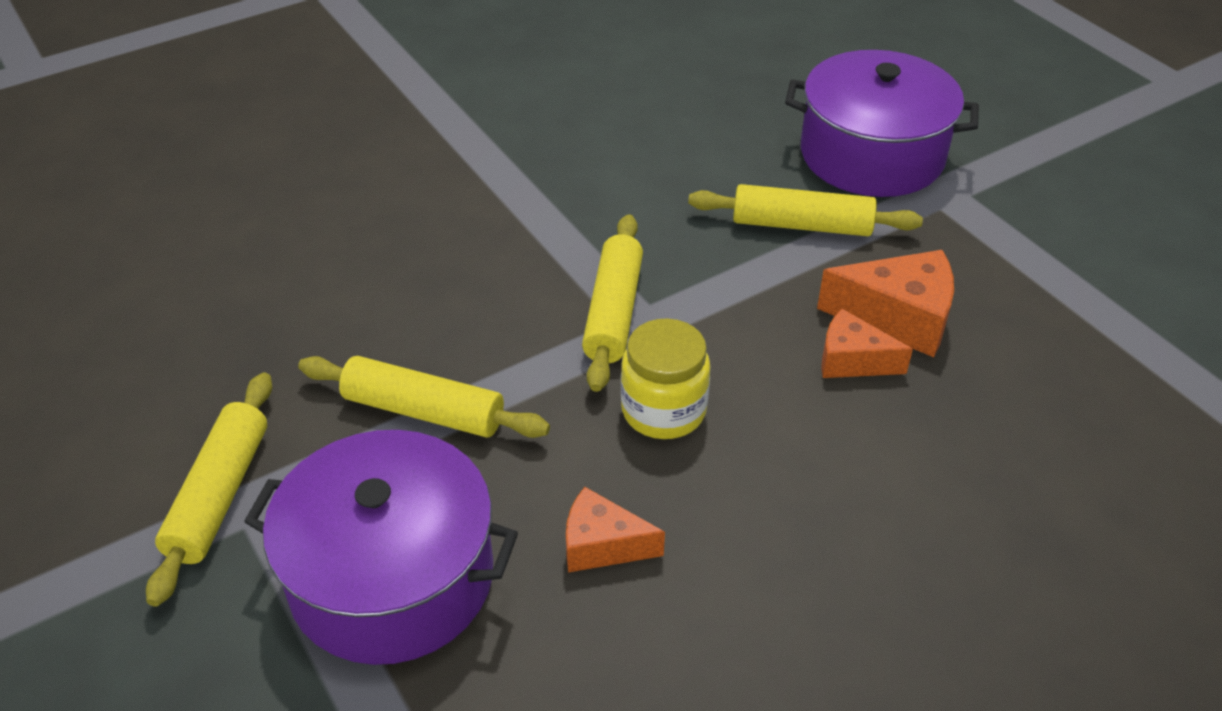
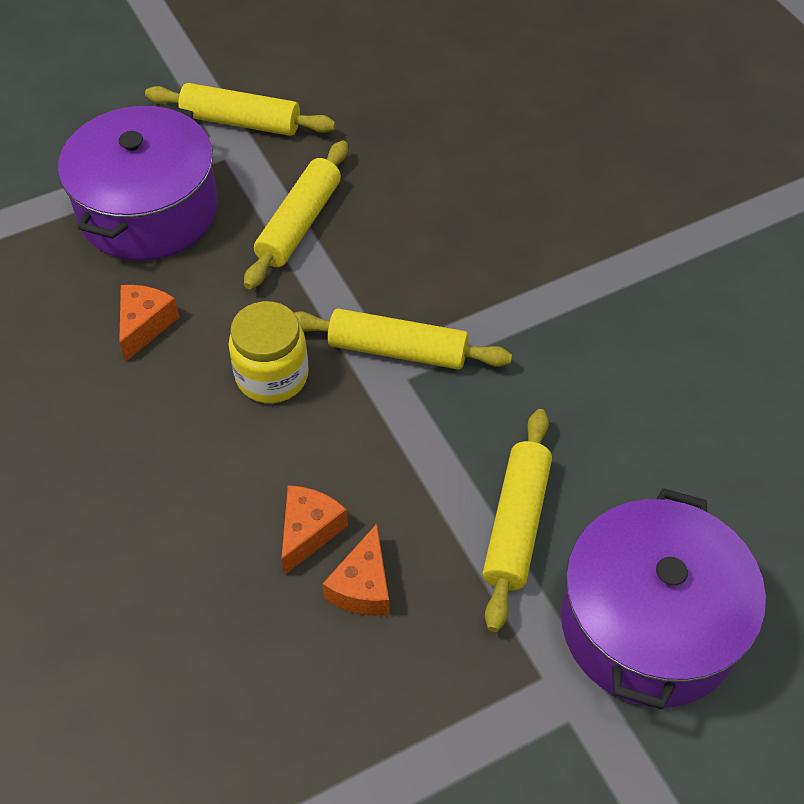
camera: 95 degrees right, 10 degrees up
(898, 318) = (363, 586): orange cheese -> orange cheese, size x0.64

